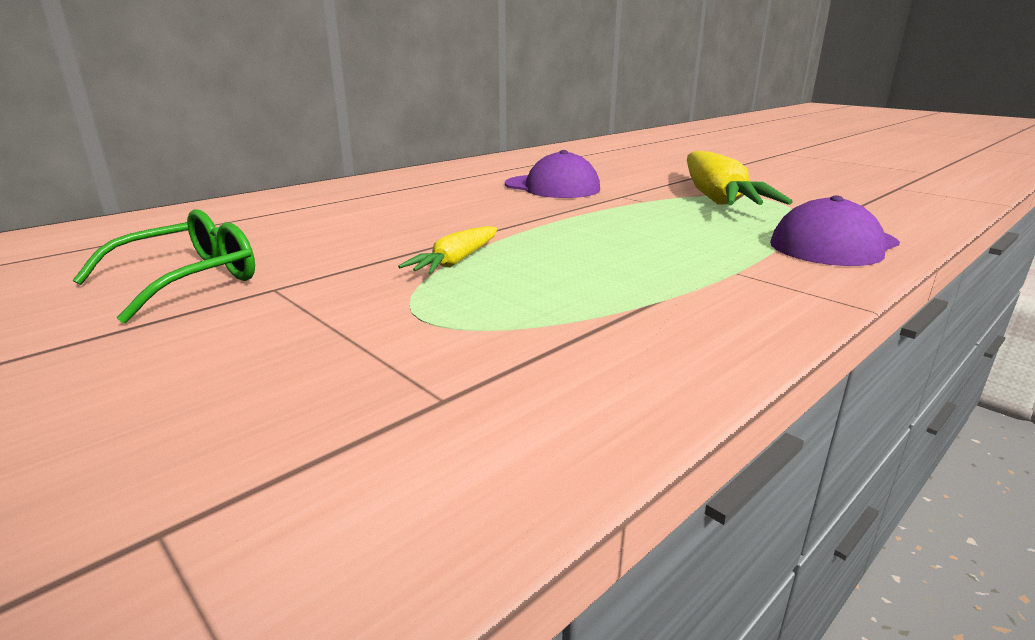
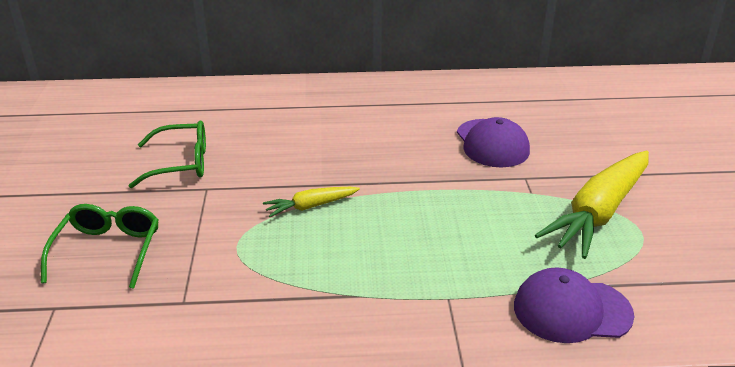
camera: 40 degrees right, 10 degrees up
(183, 401) = (108, 250): none -> green glasses

